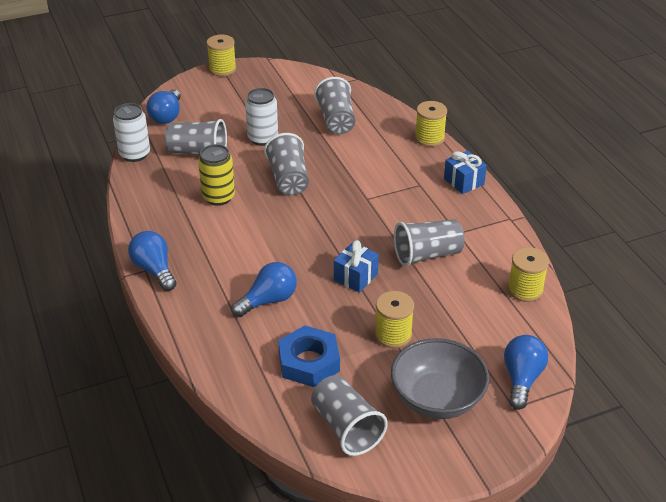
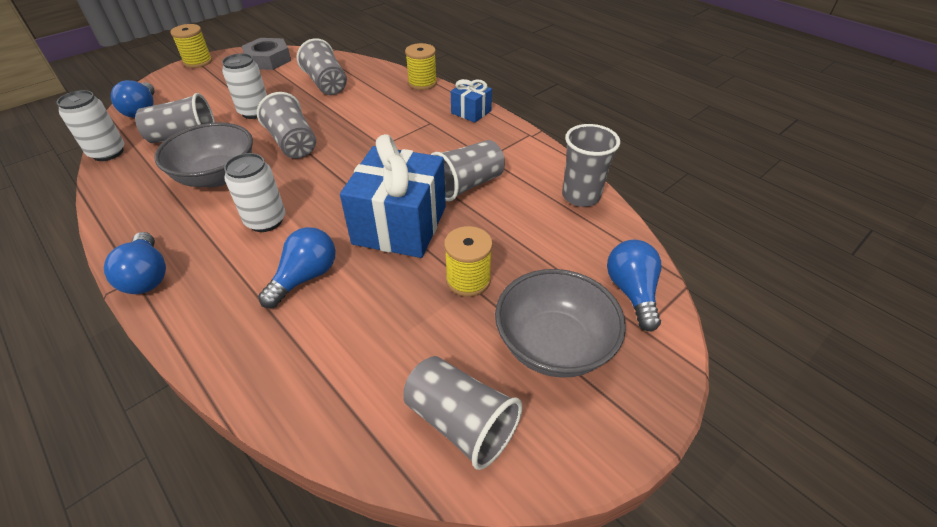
camera: 20 degrees left, 5 degrees up
(154, 270) = (147, 276): blue light bulb -> blue light bulb turned 150 degrees counterclockwise
(218, 197) = (217, 176): yellow can -> grey bowl
(249, 247) = (266, 221): none -> white can
(288, 80) = (268, 60): none -> grey nut
(309, 362) = (380, 342): blue nut -> none
(355, 277) = (400, 225): blue gift -> blue gift, size x2.00
(525, 290) = (581, 196): yellow spool -> grey cup

